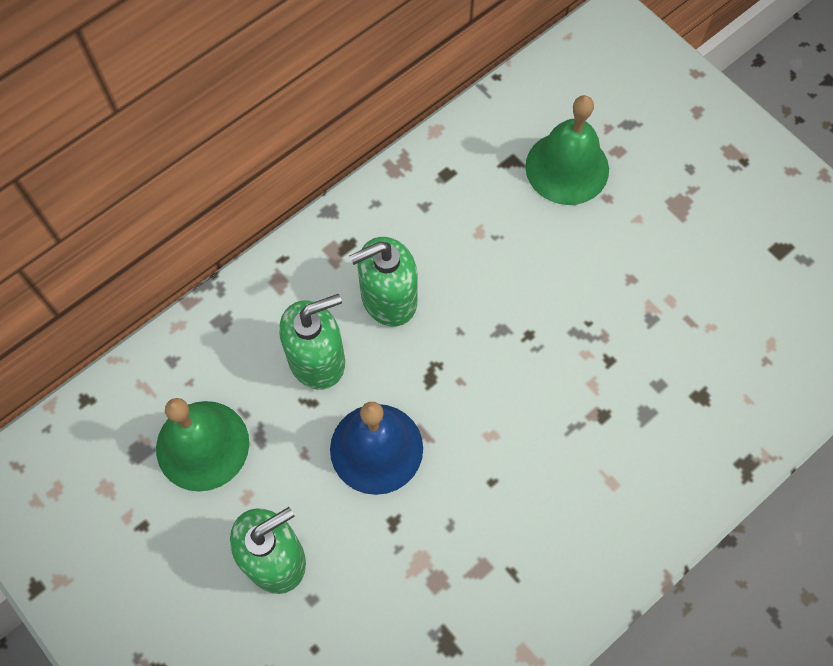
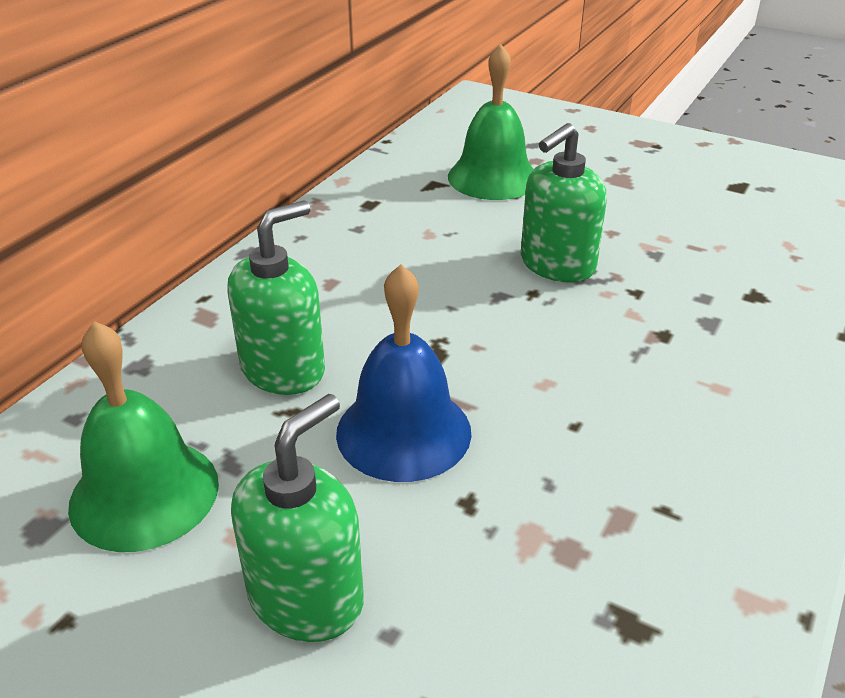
camera: 20 degrees left, 30 degrees down
(388, 298) = (351, 300): green soap dispenser -> green soap dispenser (557, 265)

